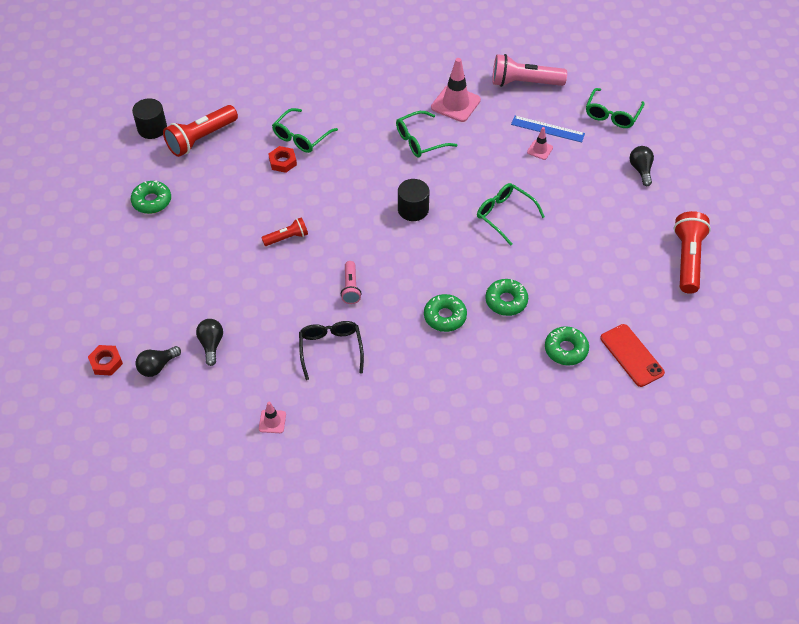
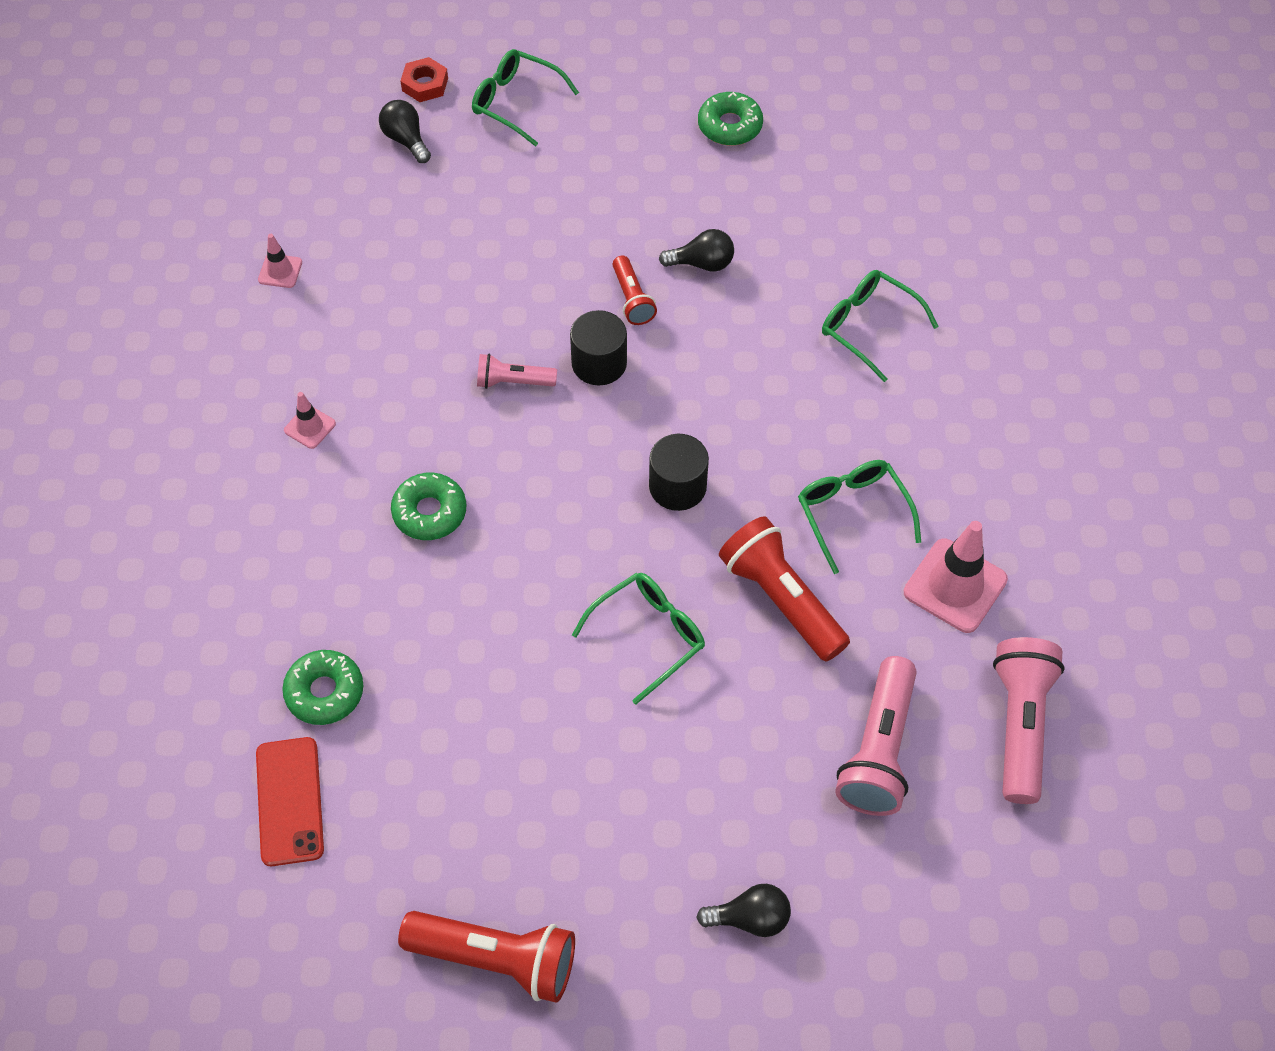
camera: 95 degrees right, 5 degrees up
(152, 128) = (895, 122): black cylinder -> black cylinder (599, 363)
(201, 139) = (869, 186): red flashlight -> red flashlight (781, 599)
(211, 344) = (433, 201): black light bulb -> black light bulb (702, 263)
(282, 162) = (807, 298): red nut -> none
(331, 350) = (393, 348): black glasses -> none
(506, 301) = (447, 611): green donut -> none
(540, 150) = (818, 725): pink traffic cone -> pink traffic cone (310, 427)
(547, 129) = (878, 750): blue ruler -> pink flashlight
(612, 114) = (921, 892): green glasses -> green glasses (517, 103)
(631, 355) = (289, 801): red phone -> red phone turned 75 degrees counterclockwise

